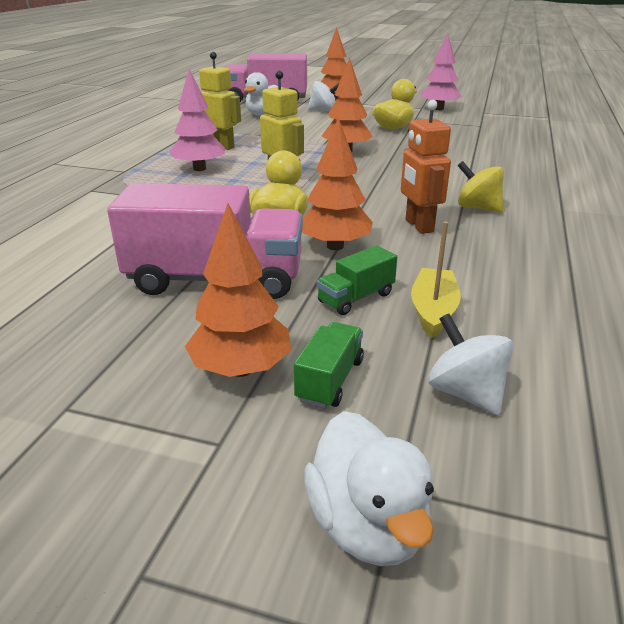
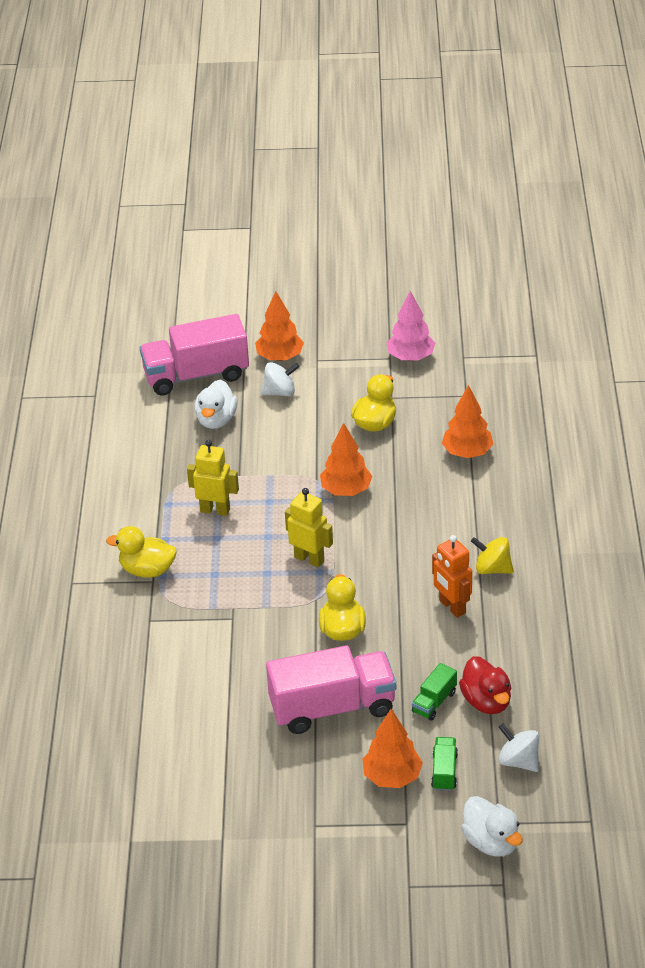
camera: 15 degrees left, 10 degrees up
(126, 165) = (147, 570): none -> yellow duck
(199, 169) = (222, 560): pink tree -> none
(335, 246) = (398, 649): orange tree -> orange tree (467, 452)
(433, 311) = (486, 701): yellow boat -> red duck

